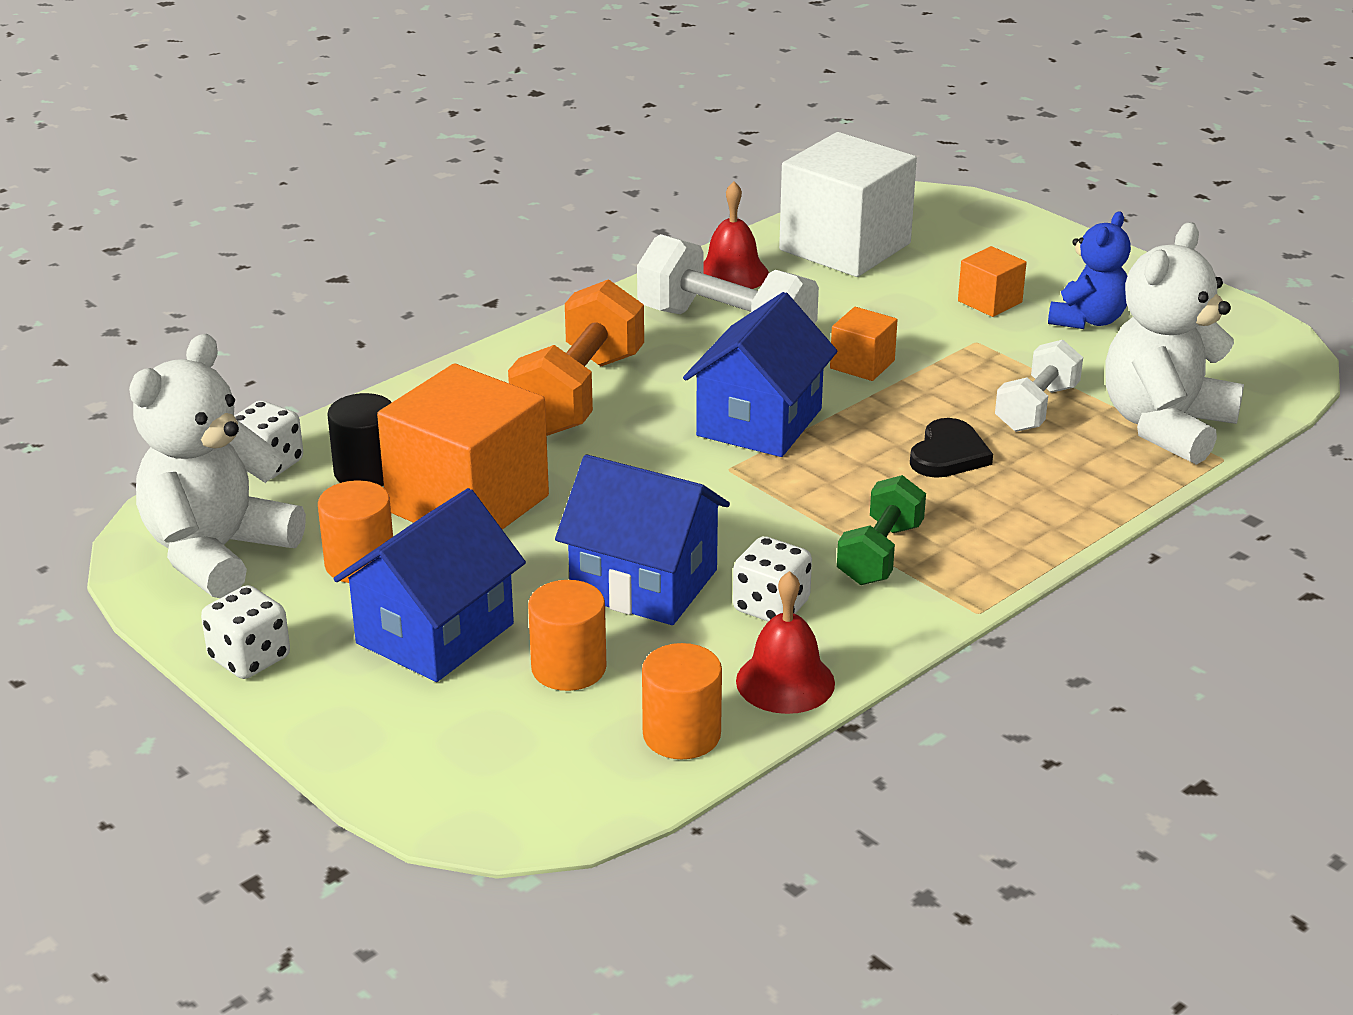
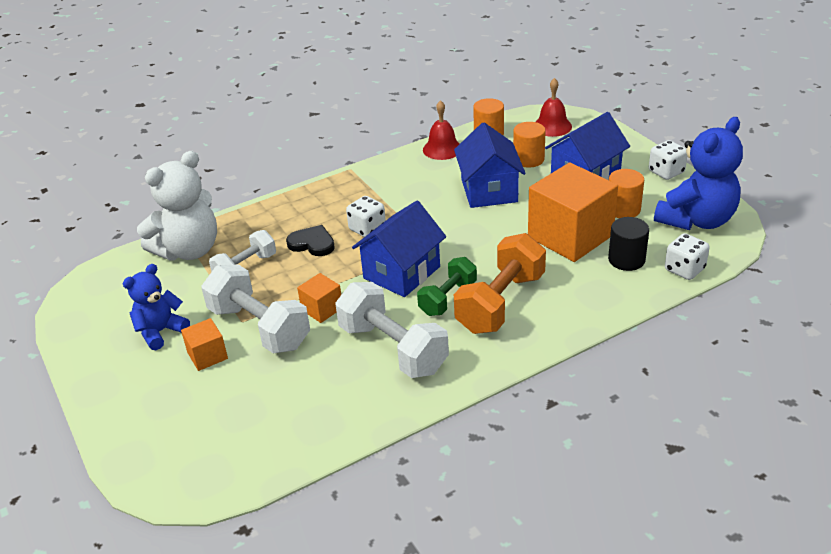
camera: 165 degrees left, 5 degrees up
(217, 553) = (696, 220): white teddy bear -> blue teddy bear
(644, 583) = (489, 190): blue house -> blue house turned 45 degrees clockwise
(732, 274) = (367, 406): red bell -> red bell (552, 126)
(771, 606) = (436, 177): white dice -> white dice (367, 229)
(845, 247) = (269, 429): white cube -> none
(880, 554) = (377, 195): green dumbbell -> green dumbbell (448, 298)
(942, 336) = (259, 327): none -> white dumbbell
(948, 454) = (312, 243): black heart -> black heart turned 75 degrees clockwise

